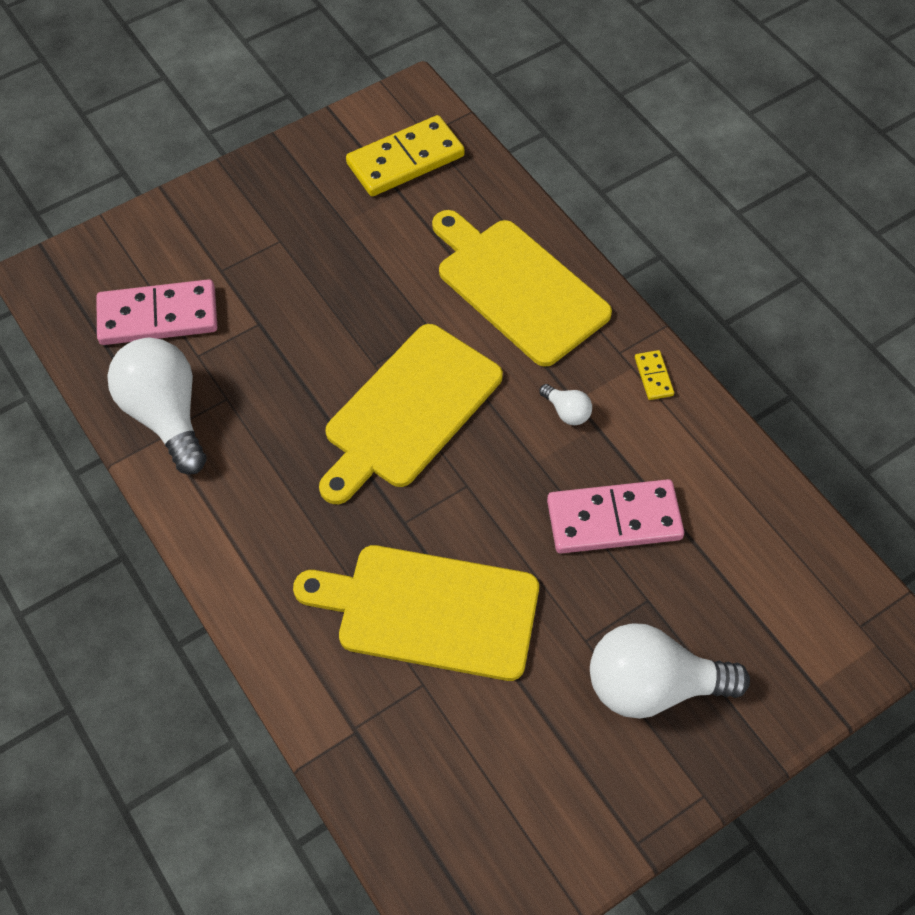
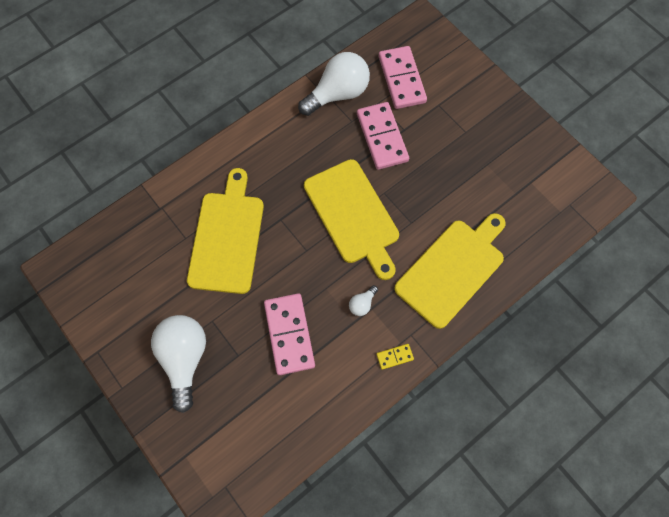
camera: 85 degrees right, 10 degrees up
(268, 356) = (382, 137): none -> pink domino
(405, 160) = (543, 194): yellow domino -> none
(409, 411) = (353, 215): yellow cutting board -> yellow cutting board turned 150 degrees counterclockwise

